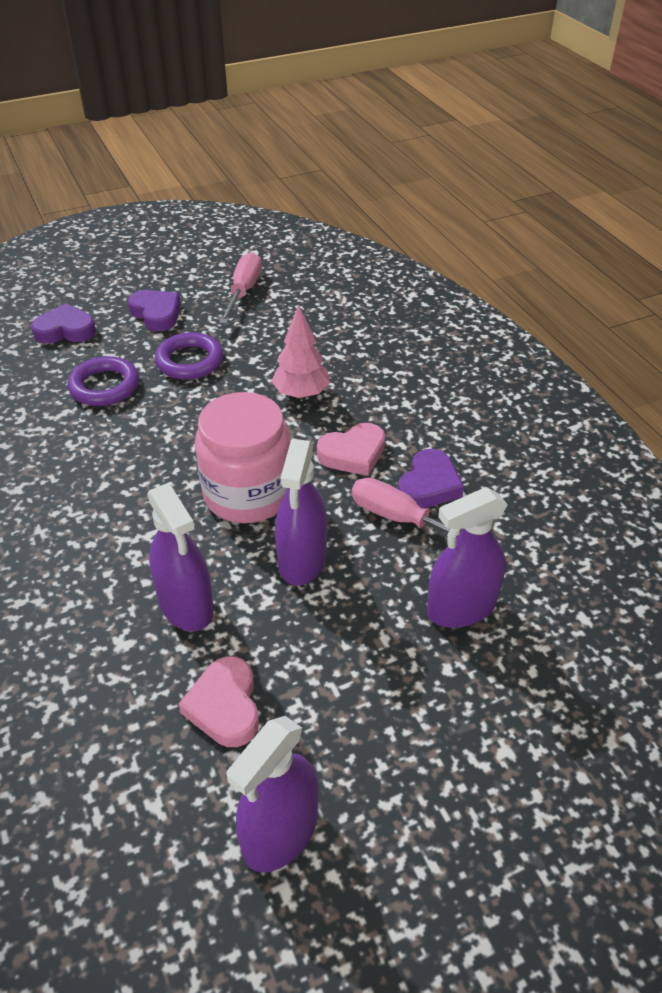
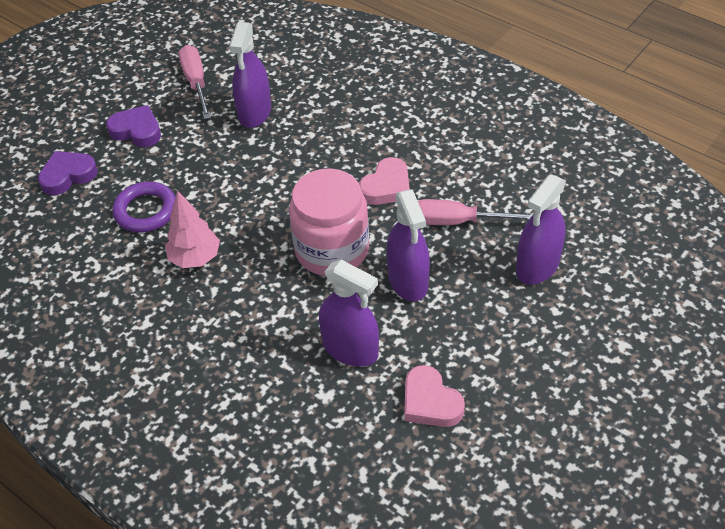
camera: 25 degrees left, 5 degrees up
(190, 361) = (200, 161): purple ring -> none
(280, 832) = (523, 459): purple spray bottle -> purple spray bottle (255, 112)
(301, 394) = (312, 154): pink tree -> pink tree (195, 258)
(429, 485) = (457, 188): purple heart -> none

